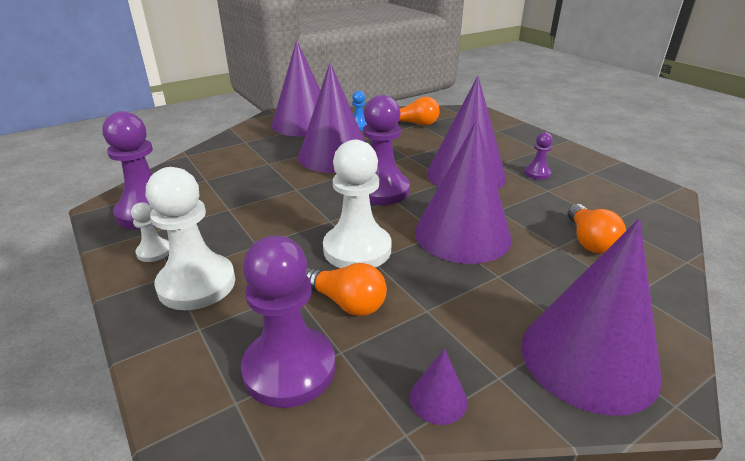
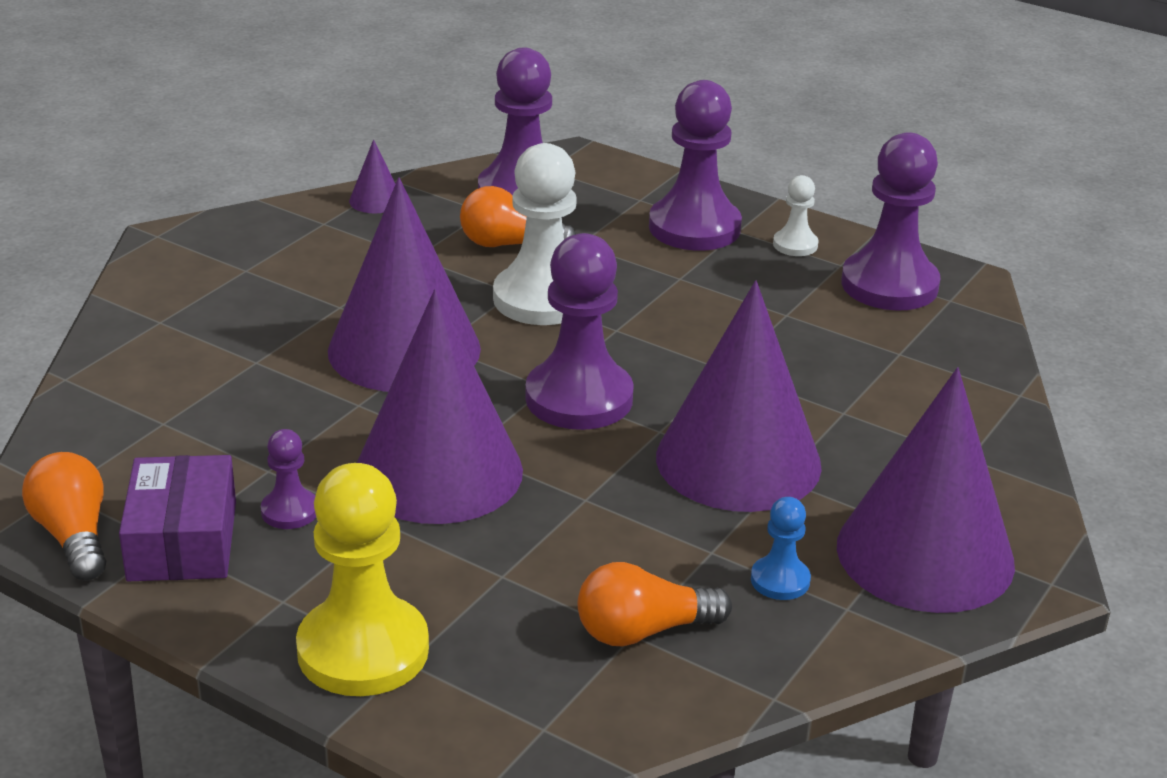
camera: 155 degrees right, 0 degrees up
(197, 284) = (694, 227): white pawn -> purple pawn
(511, 134) = (363, 650): none -> yellow pawn
(585, 172) = (182, 541): none -> purple box
(588, 358) = (233, 251): purple cone -> none
(589, 241) = (206, 379): orange light bulb -> orange light bulb (73, 536)

